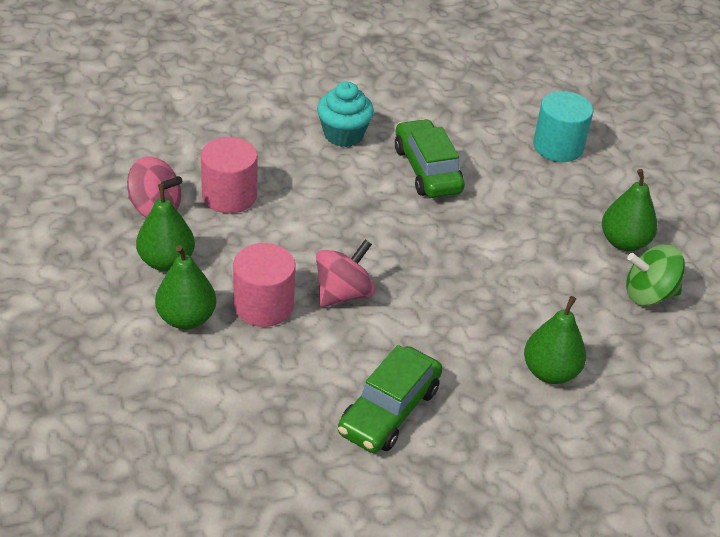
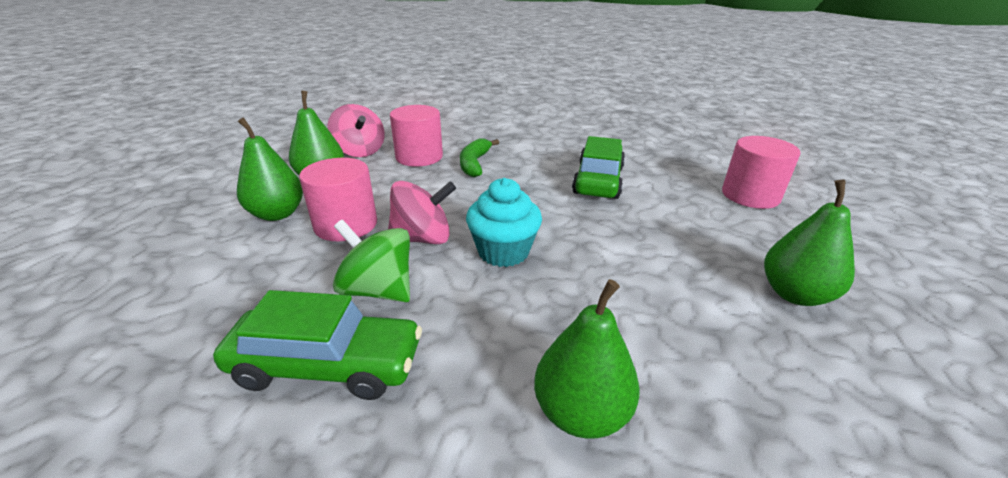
camera: 35 degrees right, 10 degrees down
(295, 186) = (474, 164): none -> green banana
(343, 135) = (547, 147): turquoise cupcake -> turquoise cupcake (503, 251)
(389, 410) = (327, 365): green car -> green car turned 150 degrees counterclockwise
(558, 146) = (750, 195): turquoise cylinder -> pink cylinder
(649, 294) = (810, 367): green spinning top -> green spinning top (378, 290)

